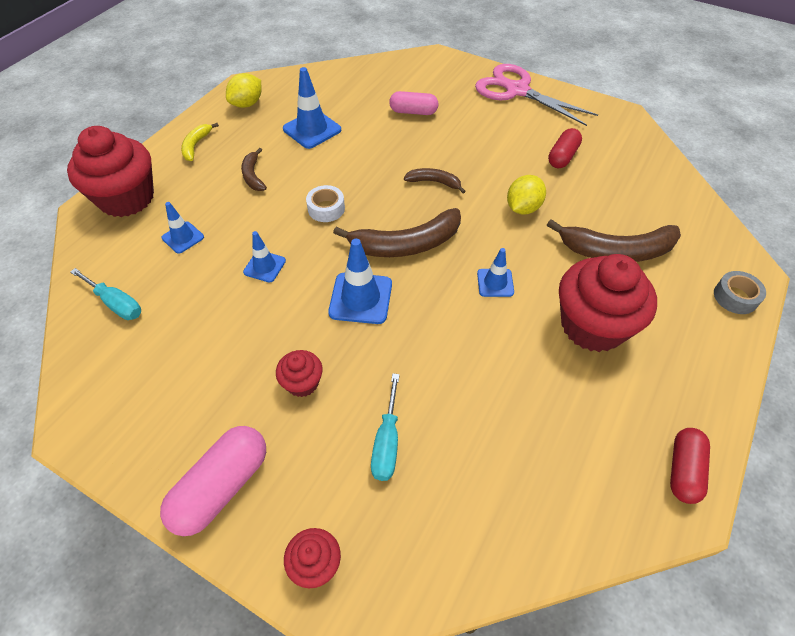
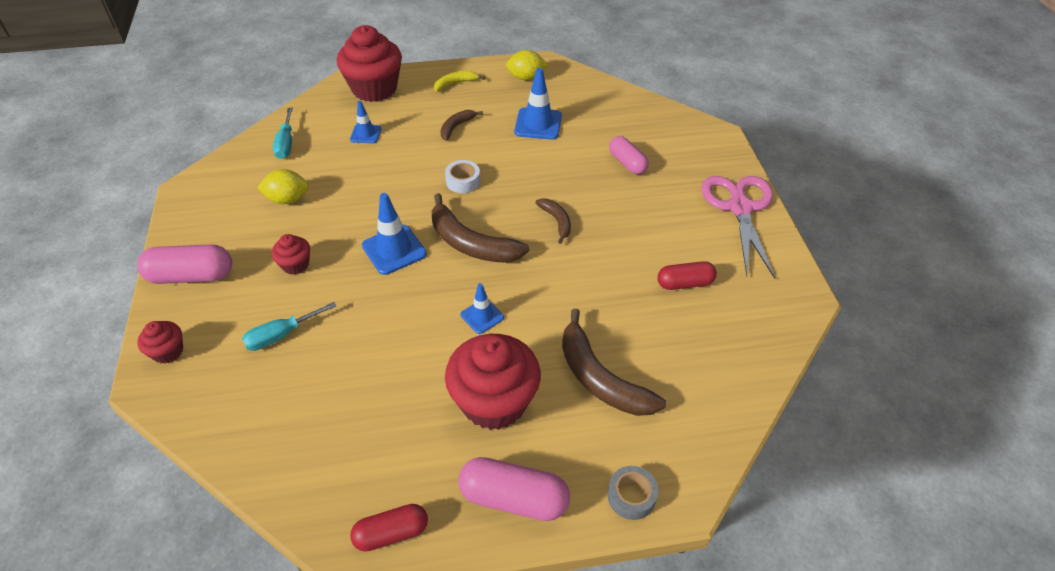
camera: 50 degrees right, 5 degrees down
(264, 266) = (377, 186): blue traffic cone -> none
(523, 208) = (586, 290): yellow lemon -> yellow lemon (287, 199)
(696, 366) = (514, 498): none -> pink capsule

